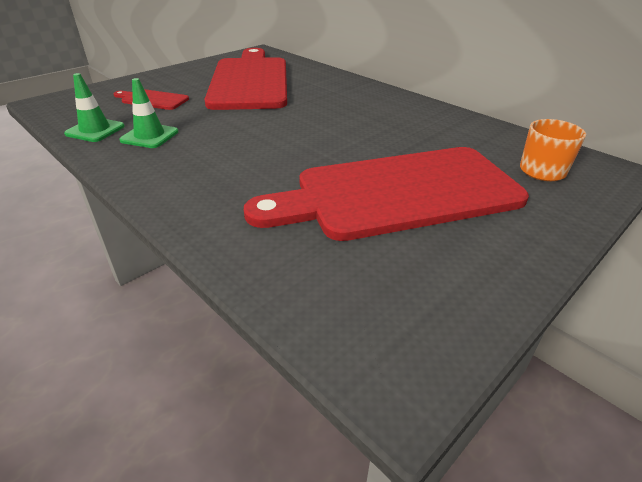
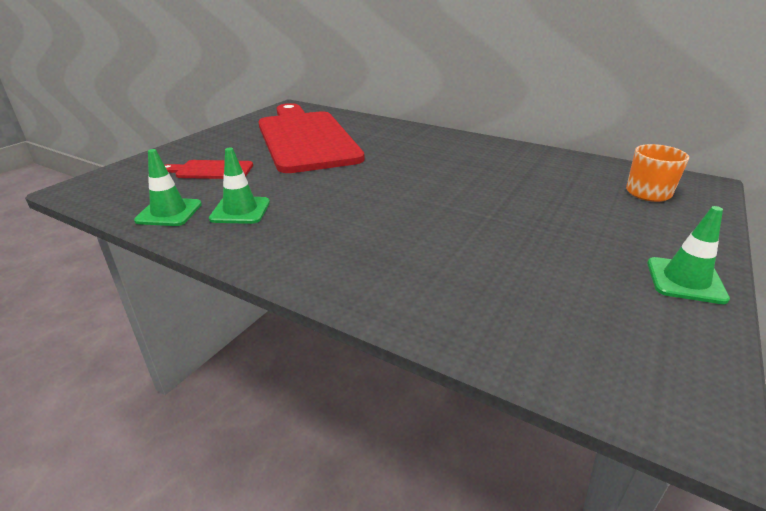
camera: 15 degrees left, 5 degrees down
(397, 193) = (542, 232): red cutting board -> none
(505, 261) = (685, 280): none -> green traffic cone

